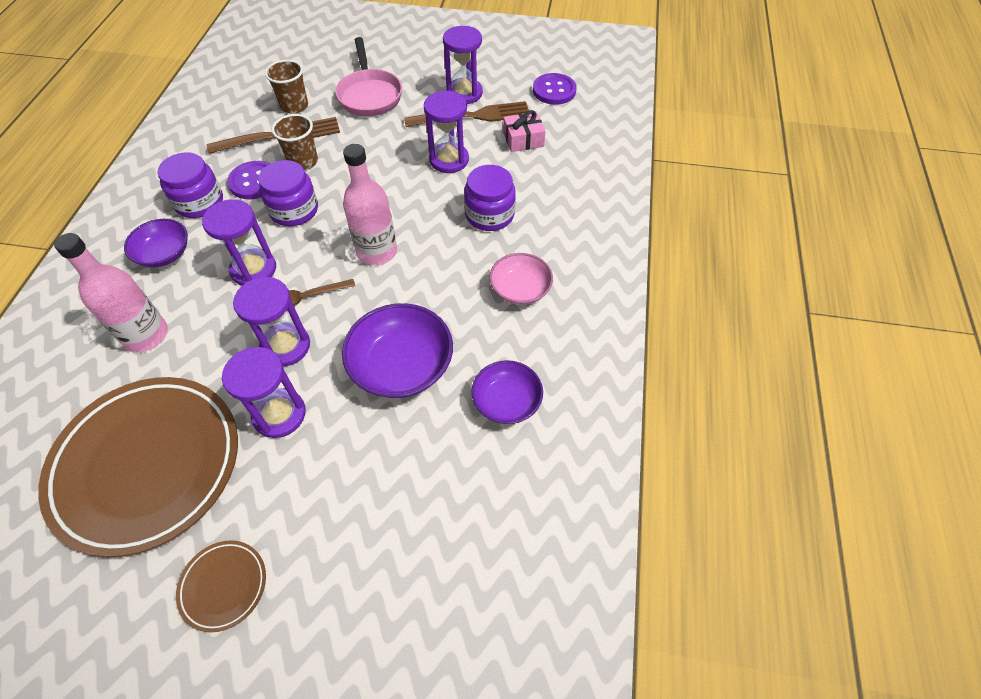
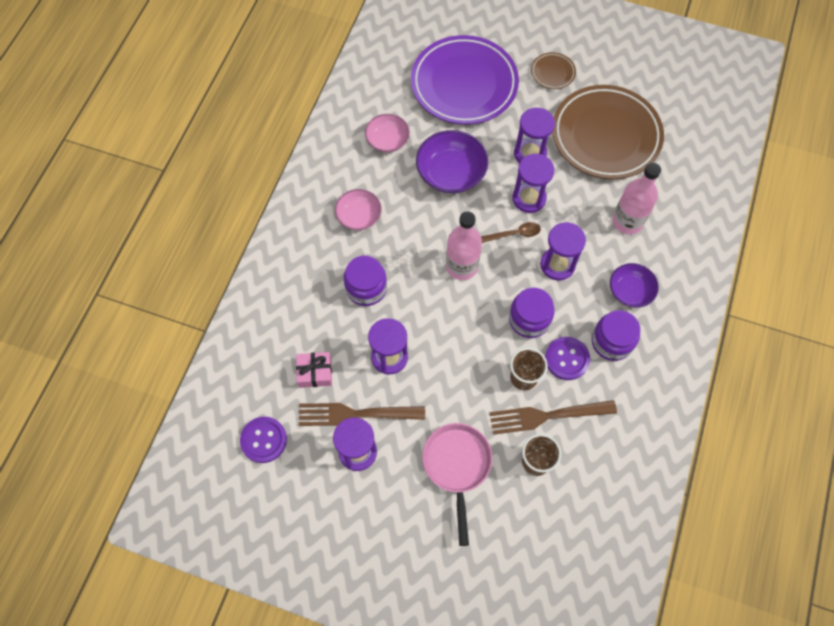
camera: 170 degrees left, 10 degrees up
(393, 529) = (464, 84): none -> purple plate
(506, 401) = (387, 140): purple bowl -> pink bowl

